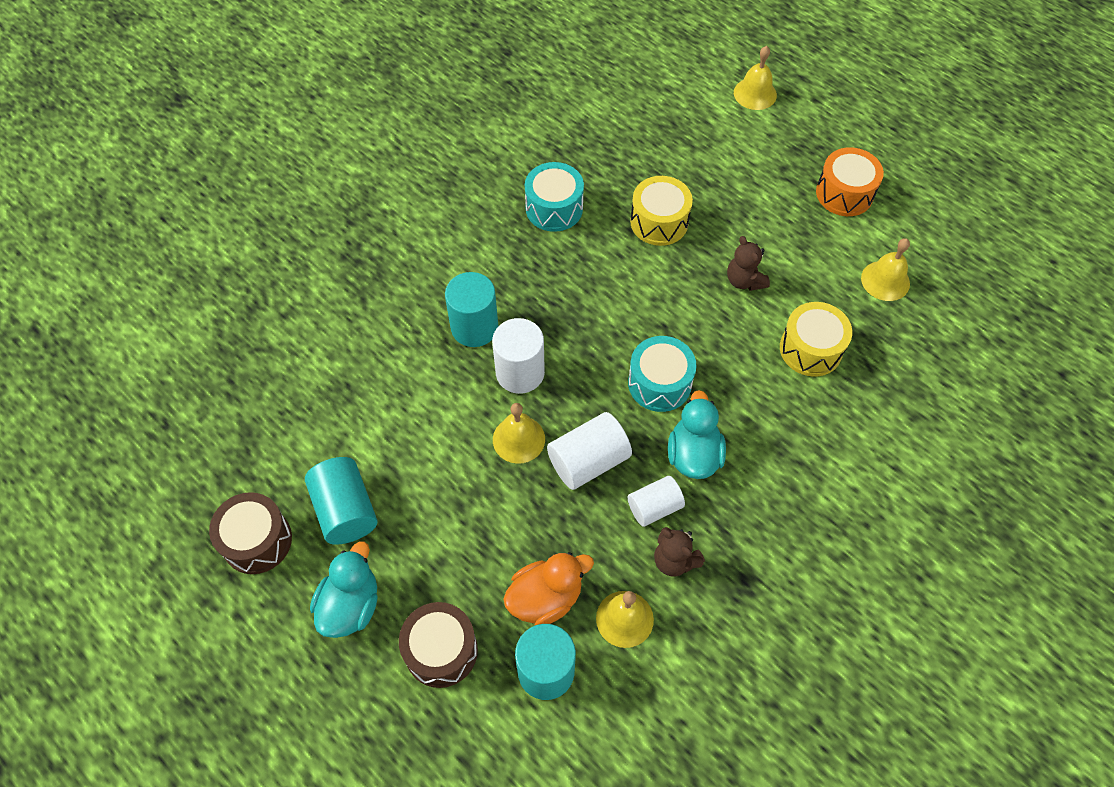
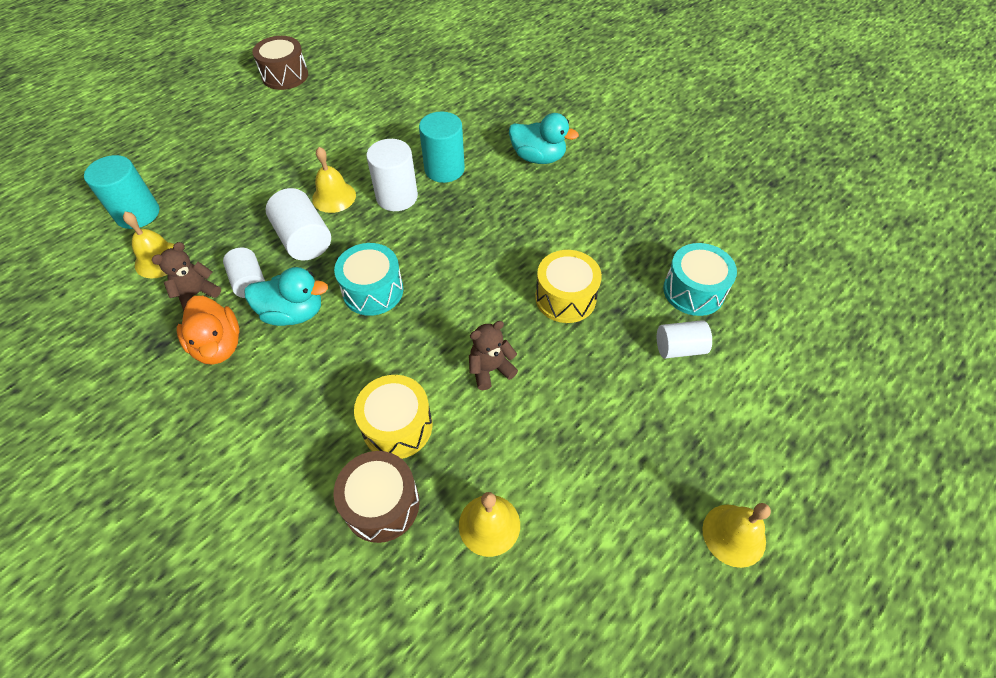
camera: 90 degrees right, 5 degrees down
(345, 510) = (296, 111): turquoise cylinder -> none
(350, 605) = (225, 117): turquoise duck -> turquoise duck (538, 157)
(441, 650) = (176, 160): brown drum -> brown drum (382, 504)
(545, 598) = (194, 213): orange duck -> orange duck (218, 345)
(554, 208) = (576, 218): turquoise drum -> turquoise drum (693, 291)
(708, 146) = (679, 348): none -> white cylinder
(755, 93) = (778, 403): yellow bell -> yellow bell (734, 535)
(844, 193) = (627, 493): orange drum -> none

